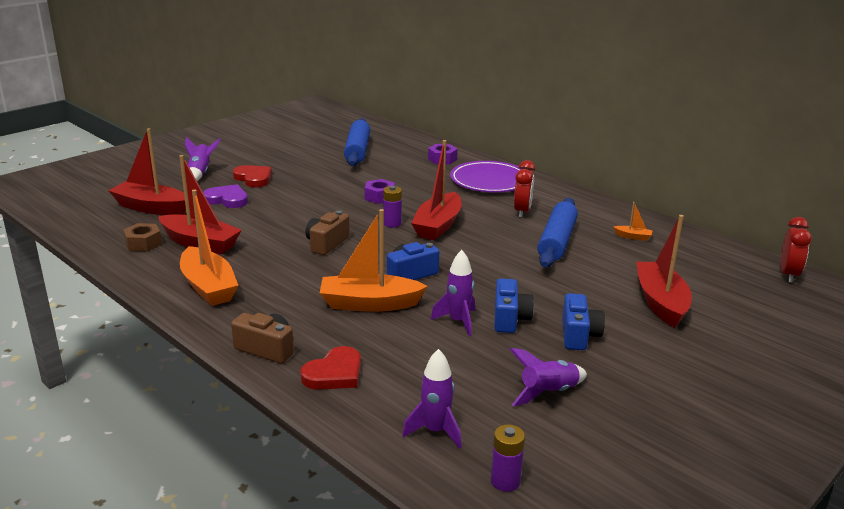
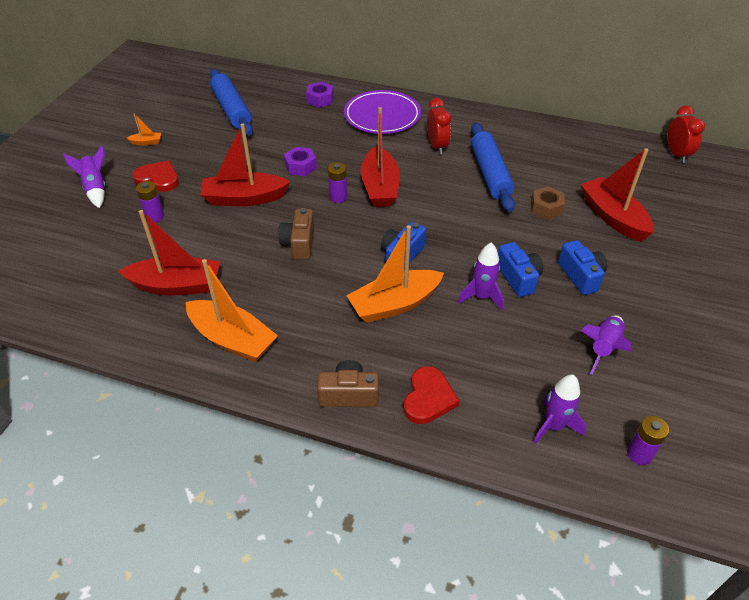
camera: 25 degrees left, 20 degrees up
(143, 243) = (117, 306): brown nut -> brown nut (546, 208)
(151, 208) = (83, 254): red boat -> red boat (244, 198)
(227, 199) = (155, 216): purple heart -> purple battery
(633, 237) = (543, 148): orange boat -> orange boat (146, 142)

